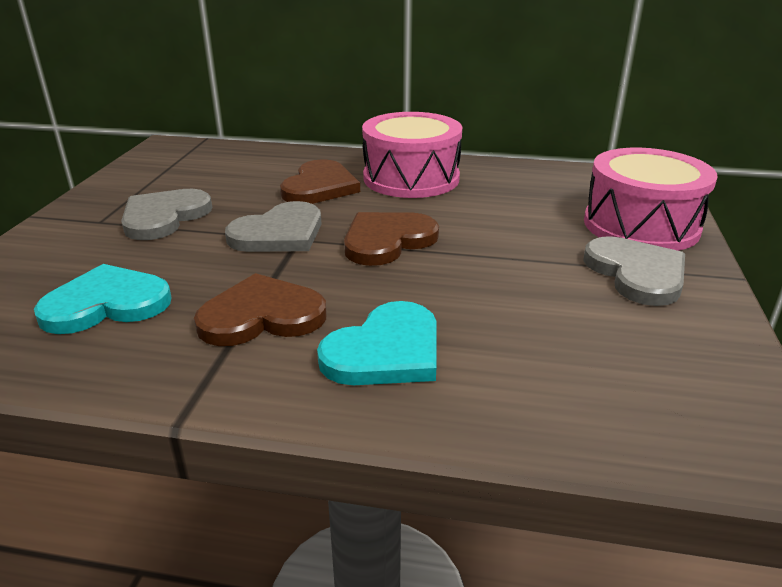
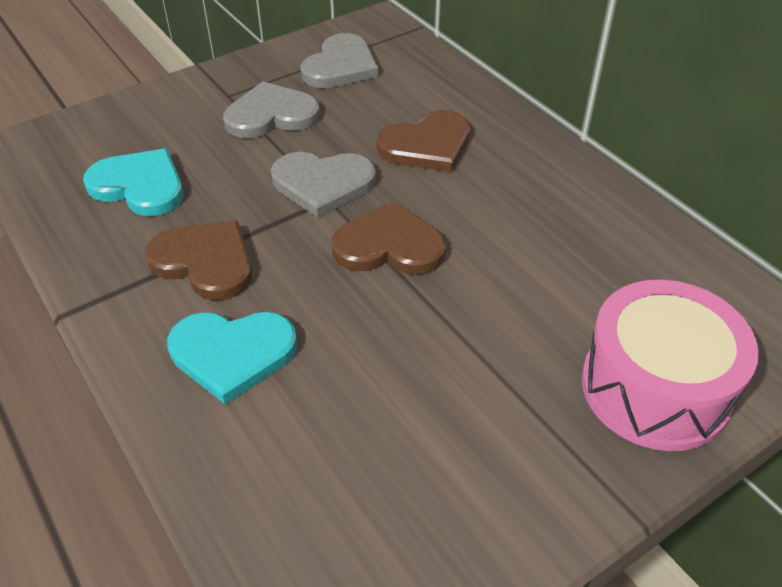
camera: 45 degrees right, 15 degrees up
(411, 178) = (523, 180): pink drum -> none
(636, 273) = (542, 436): grey heart -> grey heart (340, 66)

